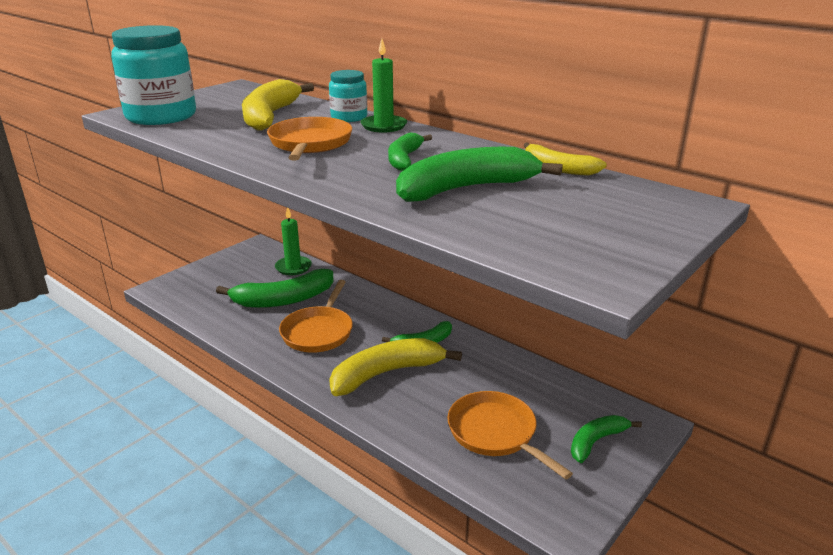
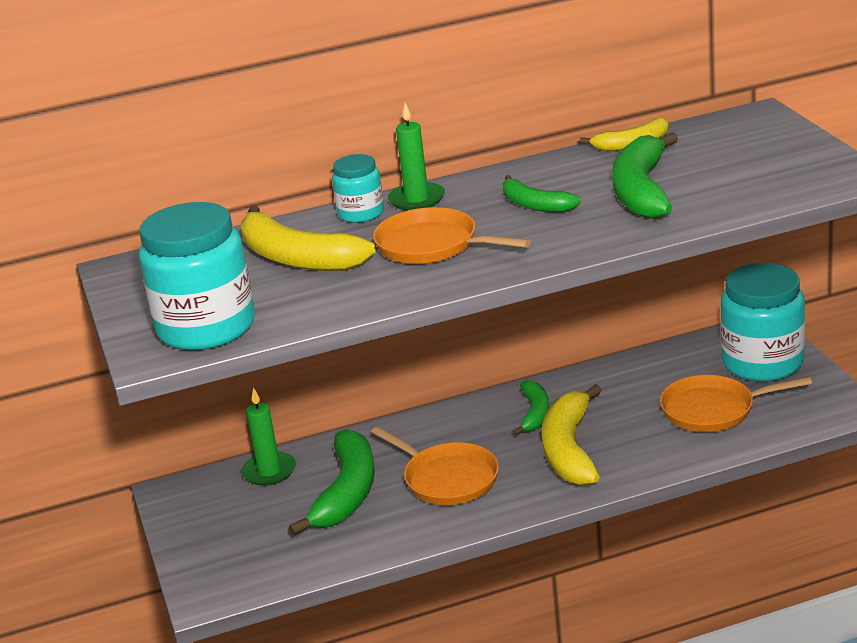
camera: 55 degrees left, 0 degrees up
(596, 441) = (762, 363): green banana -> turquoise jar

